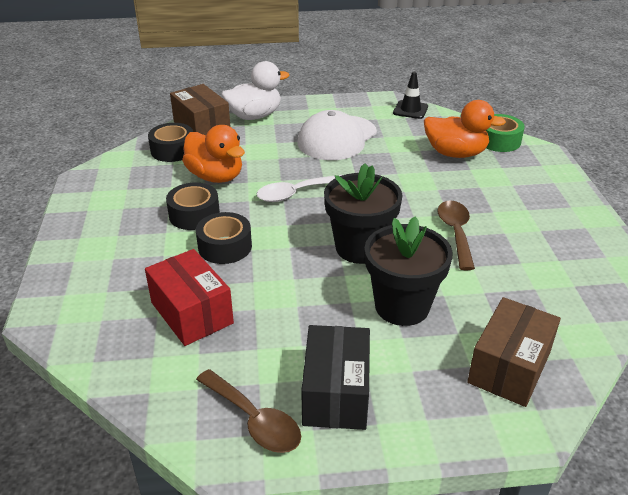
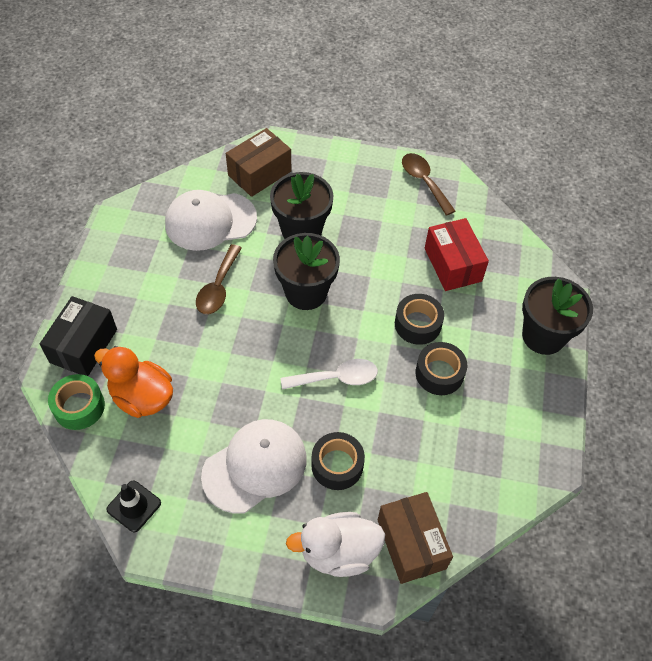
camera: 165 degrees left, 20 degrees up
(76, 265) = (543, 336): none -> black flower pot
(173, 150) = (452, 497): black tape -> black tape (337, 465)
(216, 177) = (410, 429): orange duck -> none
(336, 393) = (372, 185): black box -> black box (83, 346)
(520, 291) = (210, 221): none -> white cap

